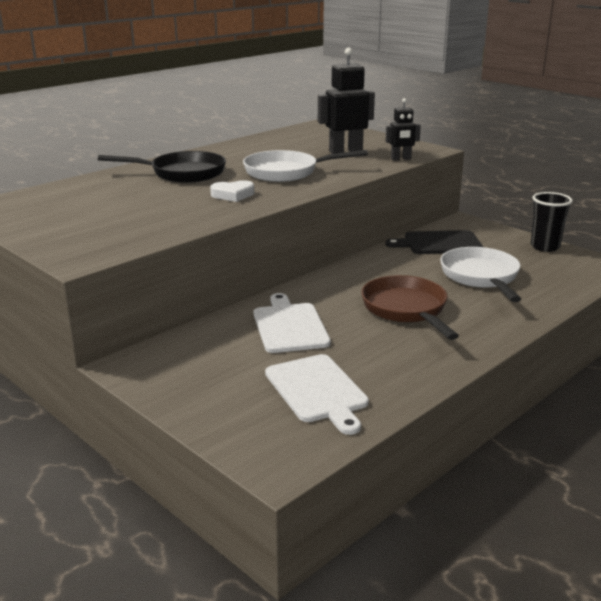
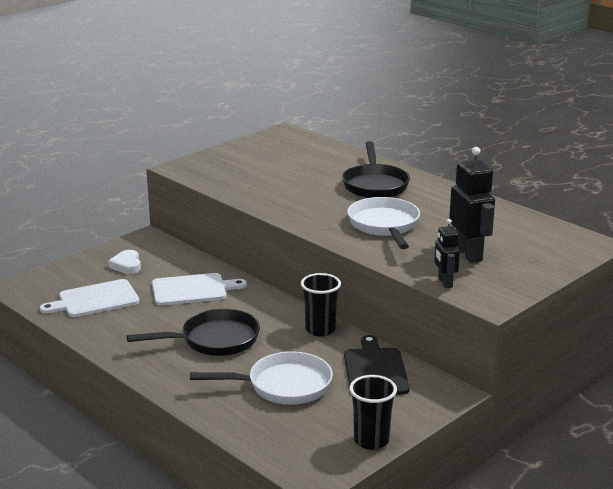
camera: 90 degrees right, 0 degrees up
(233, 195) = (313, 206): white heart -> white heart (127, 265)
(373, 262) = (320, 329): none -> black cup
(406, 309) = (214, 340): brown pan -> black pan

